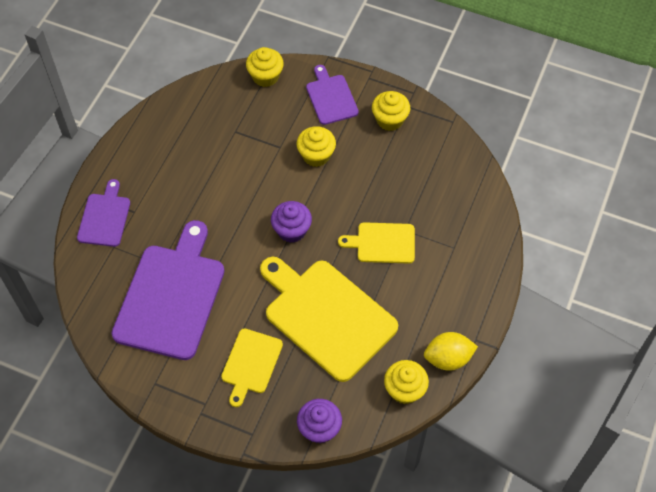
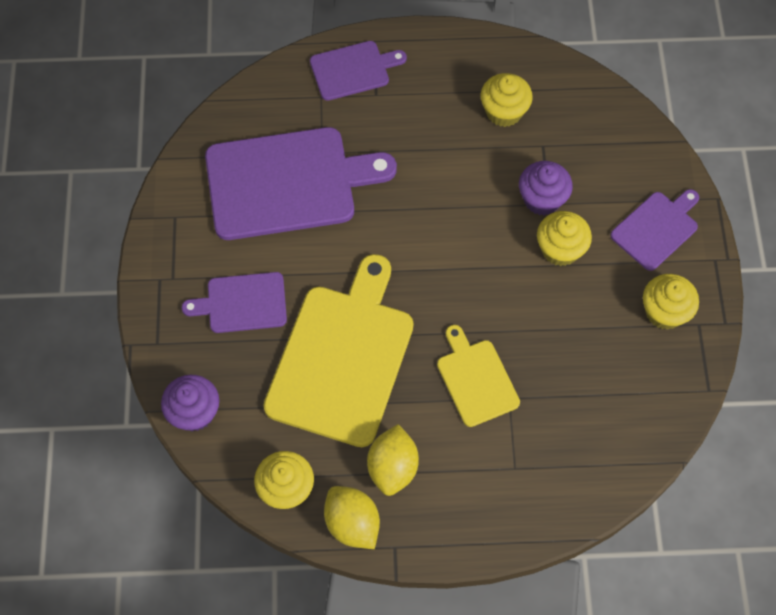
camera: 65 degrees right, 5 degrees up
(251, 364) = (242, 303): yellow cutting board -> purple cutting board
(265, 76) = (642, 142): yellow cupcake -> yellow cupcake (504, 111)
(292, 230) = (439, 268): purple cupcake -> purple cupcake (542, 199)
(420, 318) = (392, 467): none -> yellow lemon

